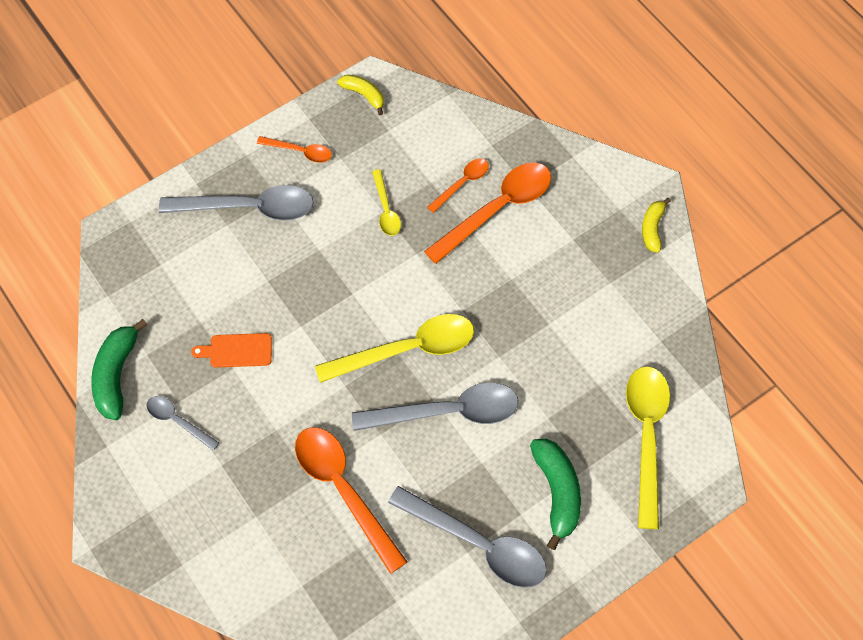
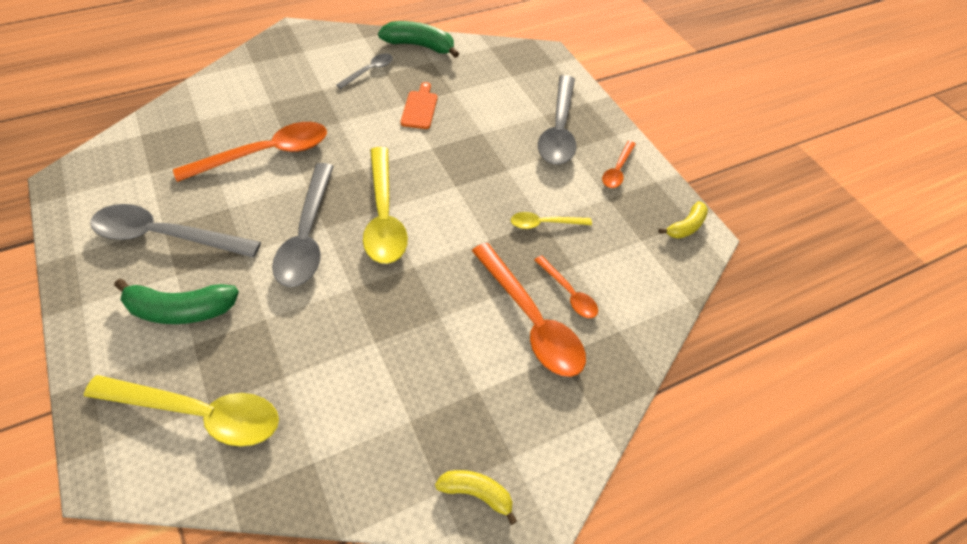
camera: 95 degrees right, 10 degrees down
(478, 544) = (165, 236): grey spoon -> grey spoon turned 60 degrees clockwise

